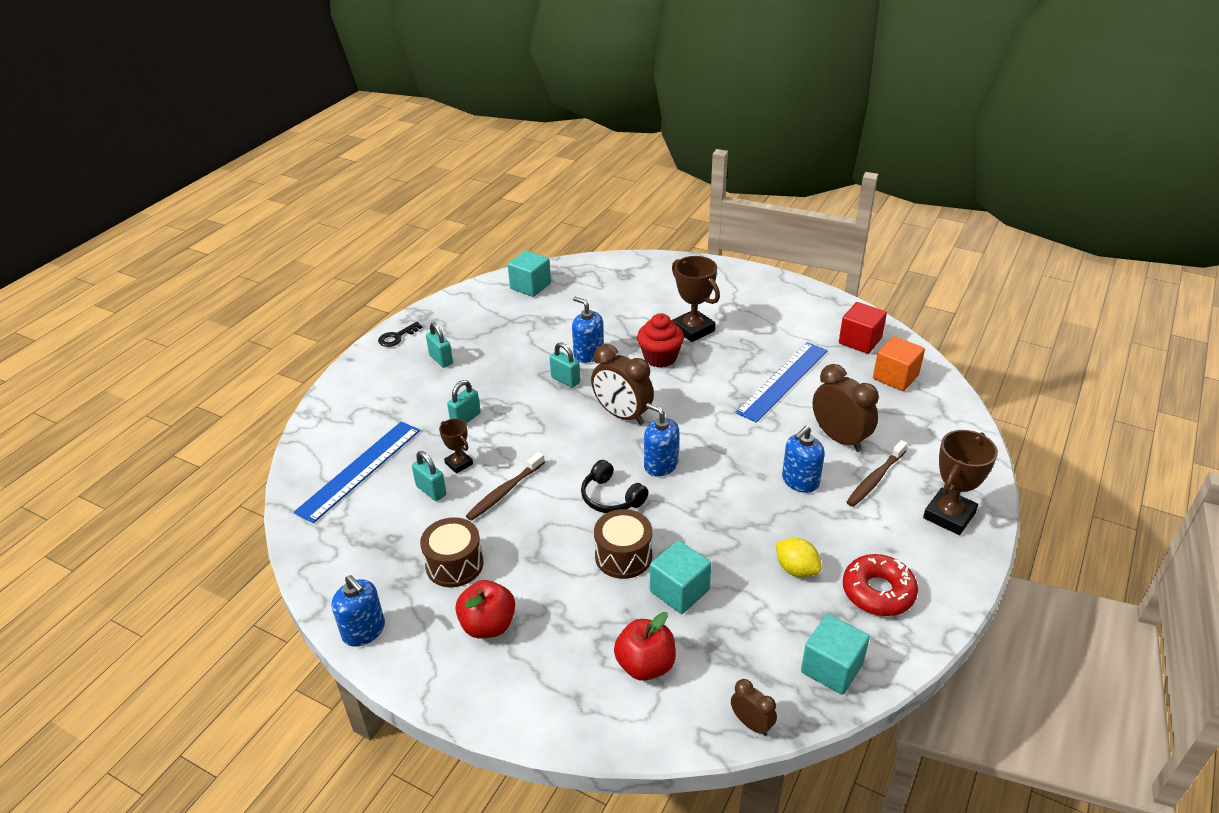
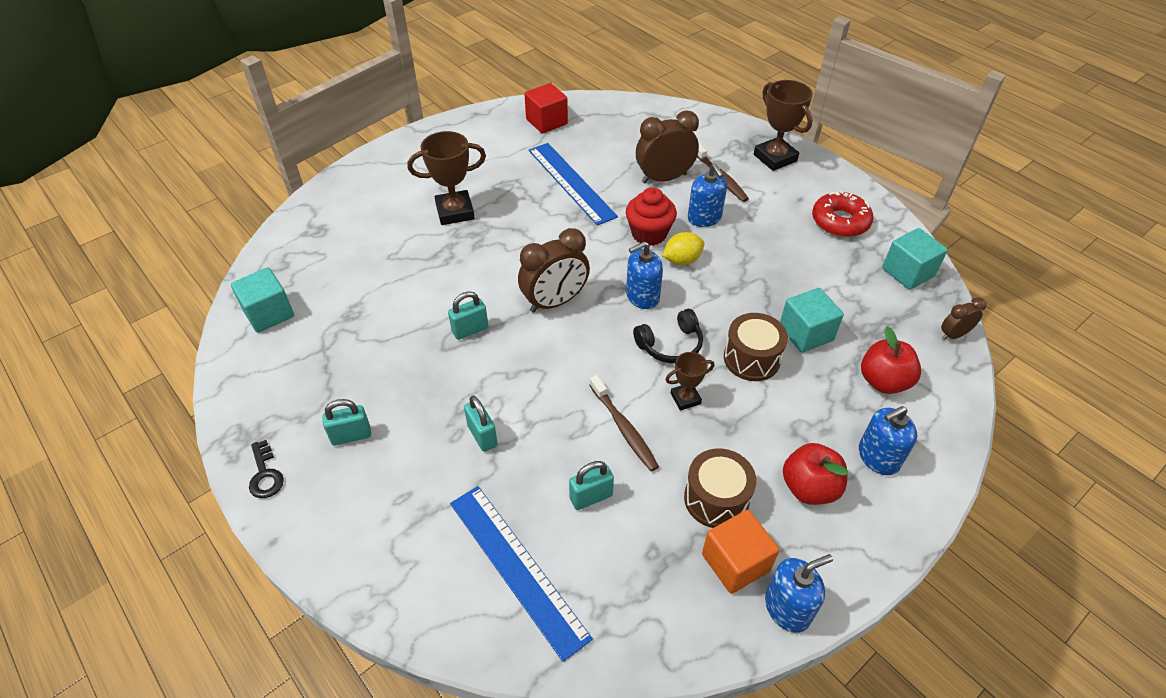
camera: 70 degrees left, 10 degrees up
(459, 464) = (558, 460): brown trophy -> brown trophy (685, 398)
(588, 354) = (438, 299): blue soap dispenser -> blue soap dispenser (878, 457)
(660, 357) = (483, 248): red cupcake -> red cupcake (649, 234)
(796, 569) = (803, 255): yellow lemon -> yellow lemon (682, 260)
(895, 377) = (606, 122): orange cube -> orange cube (735, 562)

